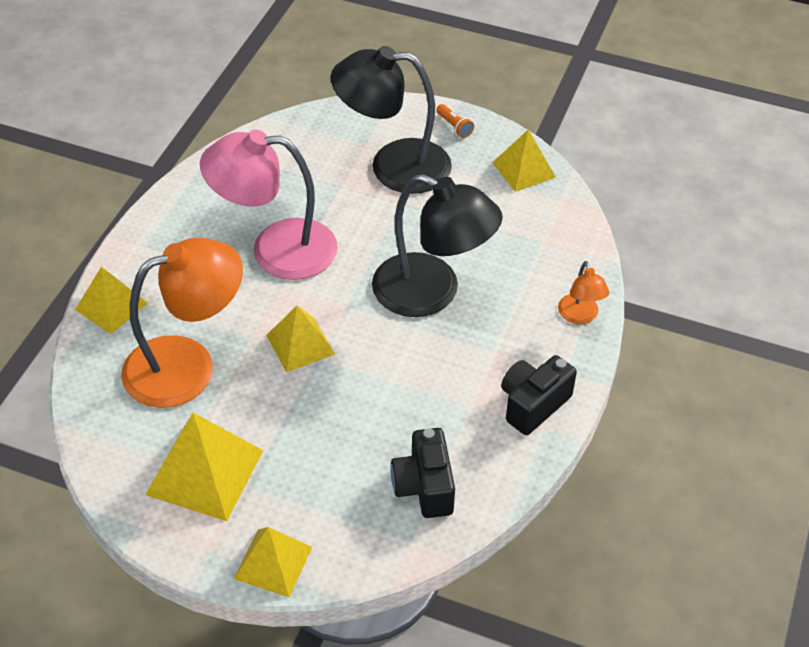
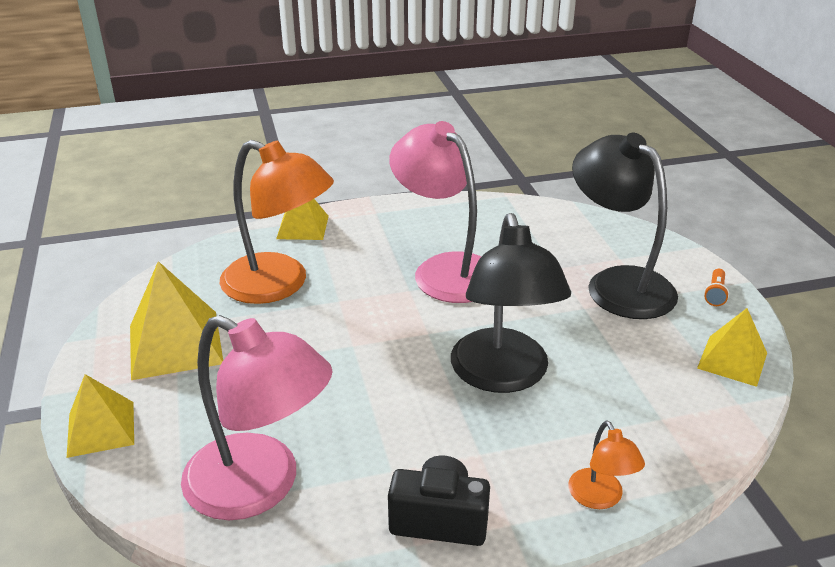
camera: 55 degrees right, 15 degrees down
(300, 344) = (358, 329): yellow pyramid -> none
(424, 486) = (260, 486): black camera -> pink lamp
(580, 316) = (600, 498): orange lamp -> orange lamp turned 60 degrees counterclockwise

